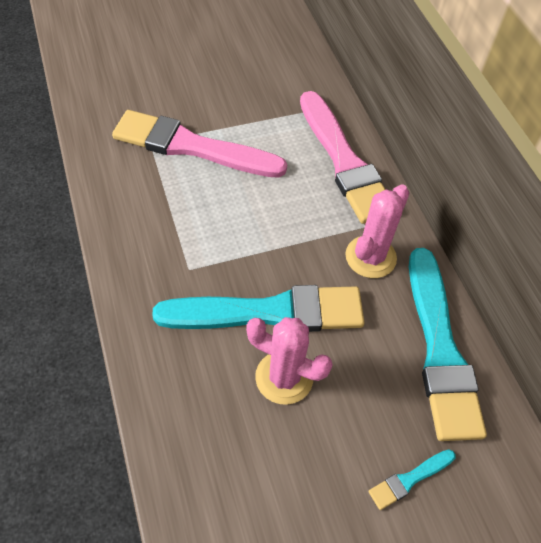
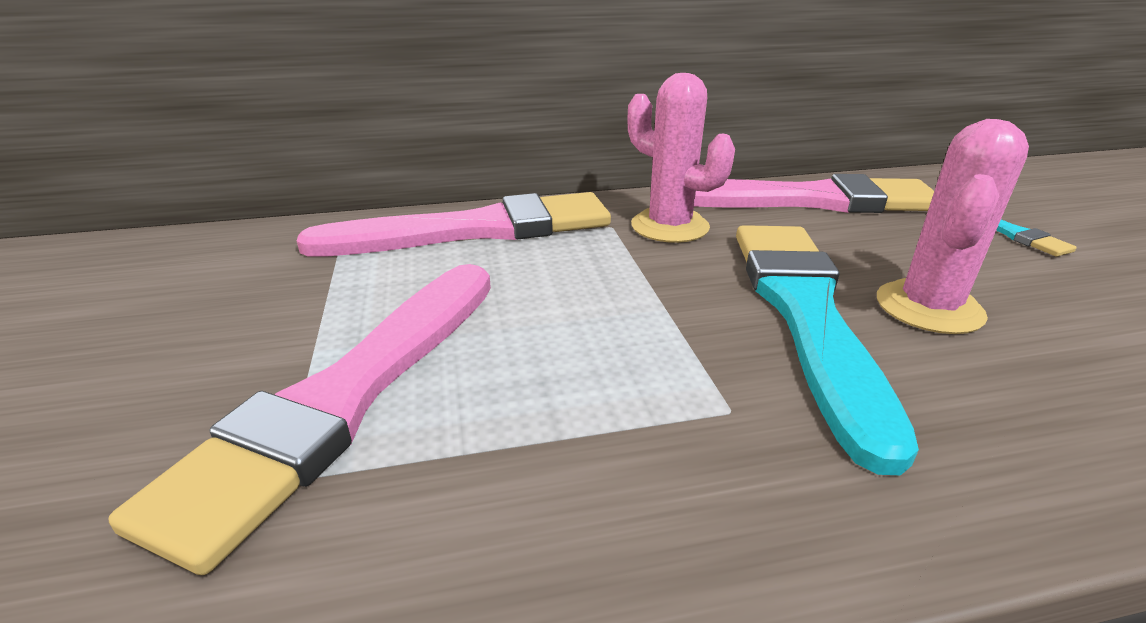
camera: 80 degrees left, 25 degrees down
(440, 349) = (807, 200): turquoise brush -> pink brush

